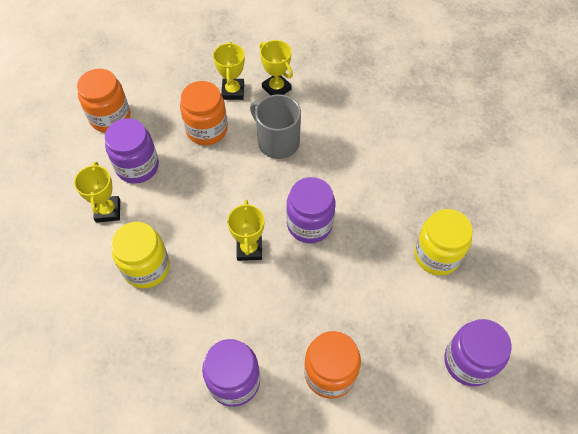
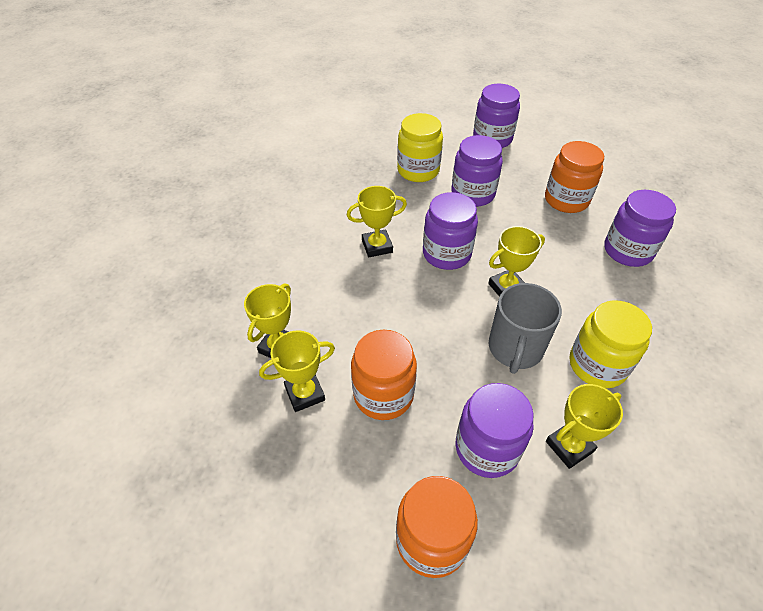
camera: 115 degrees left, 10 degrees down
(277, 142) = (362, 315): grey mug -> grey mug (515, 349)
(343, 178) = (377, 246): none -> yellow trophy
(378, 287) = (473, 194): none -> purple jar

